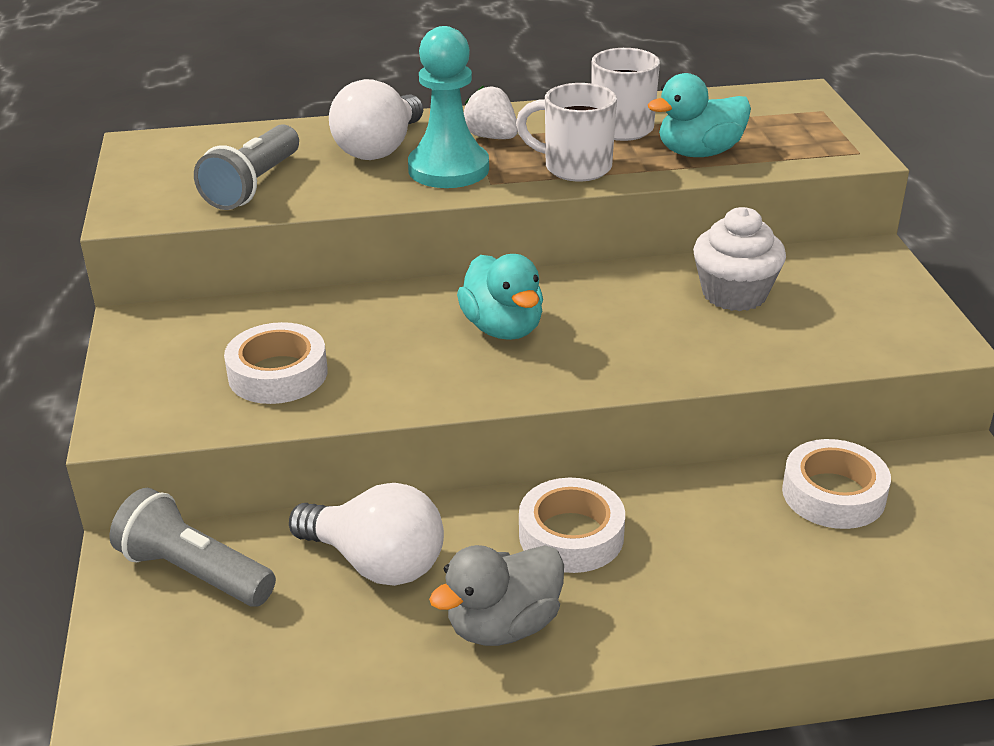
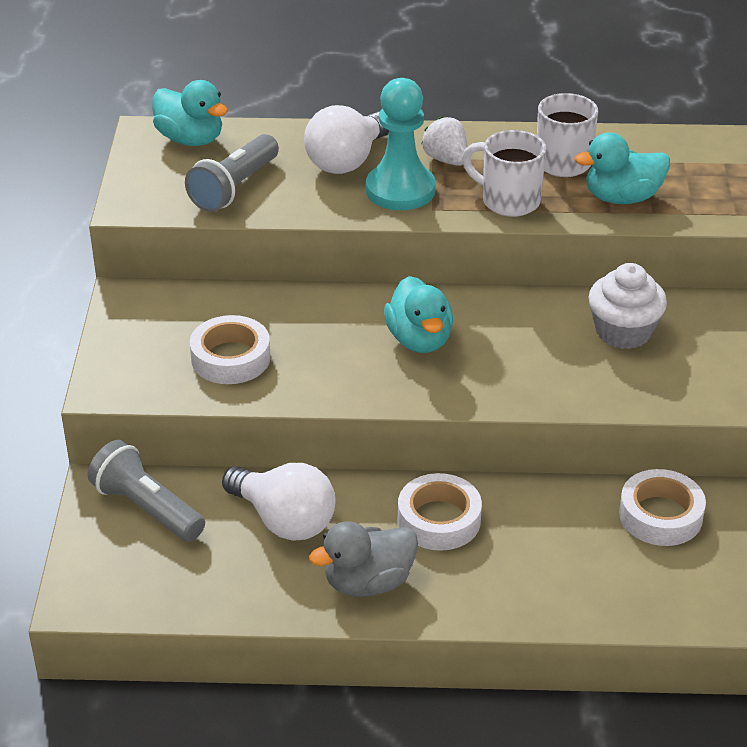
camera: 10 degrees right, 5 degrees up
(192, 146) = (190, 139): none -> turquoise duck

